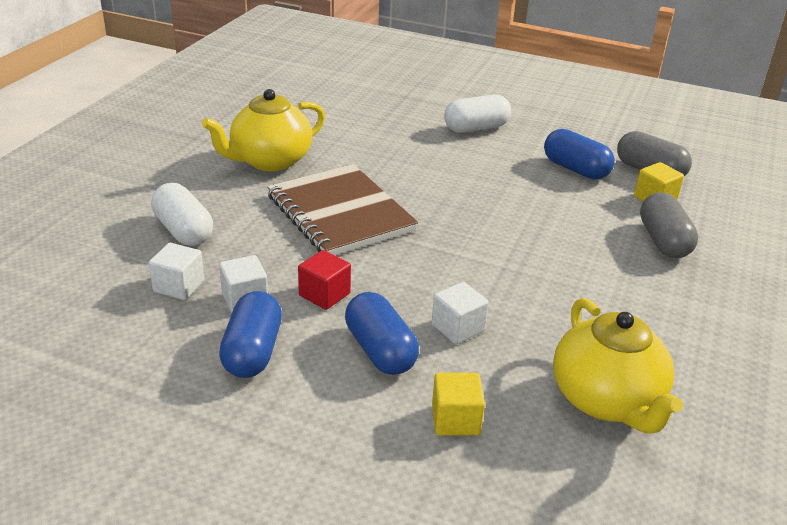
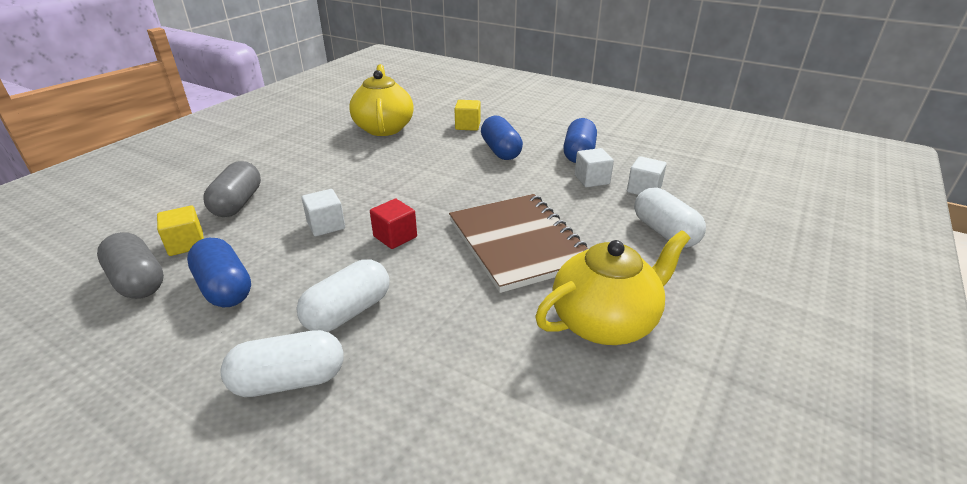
camera: 170 degrees left, 0 degrees up
(324, 294) = (534, 180): red cube -> red cube (395, 237)
(458, 328) = (447, 158): white cube -> white cube (326, 225)
(466, 159) = (348, 312): none -> white capsule

